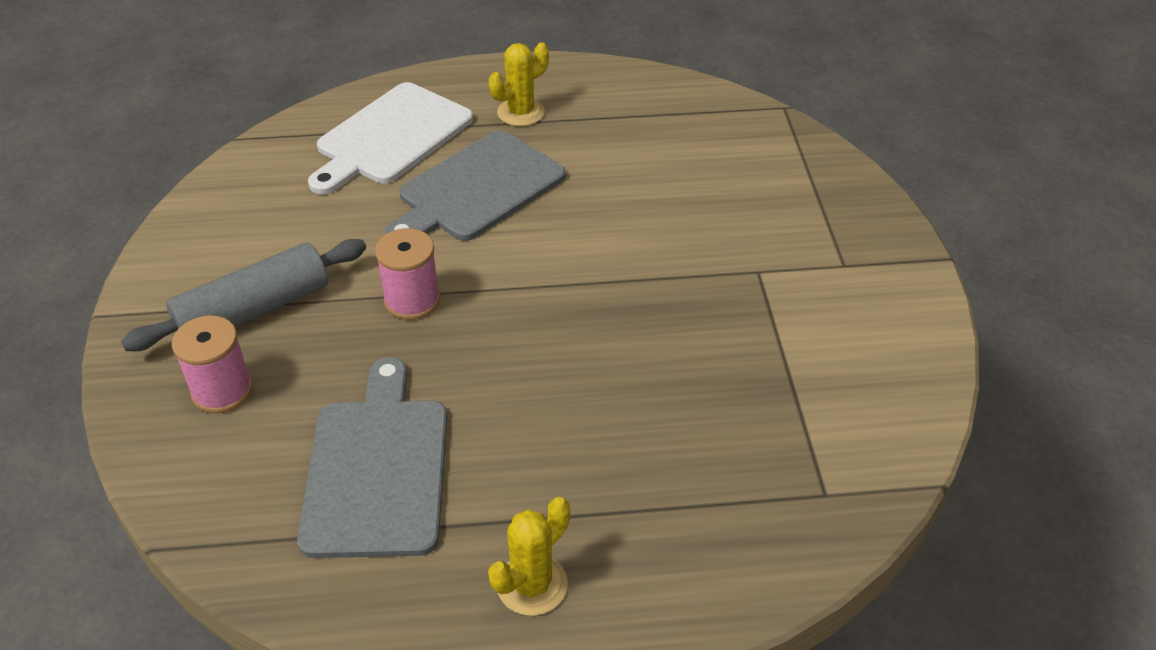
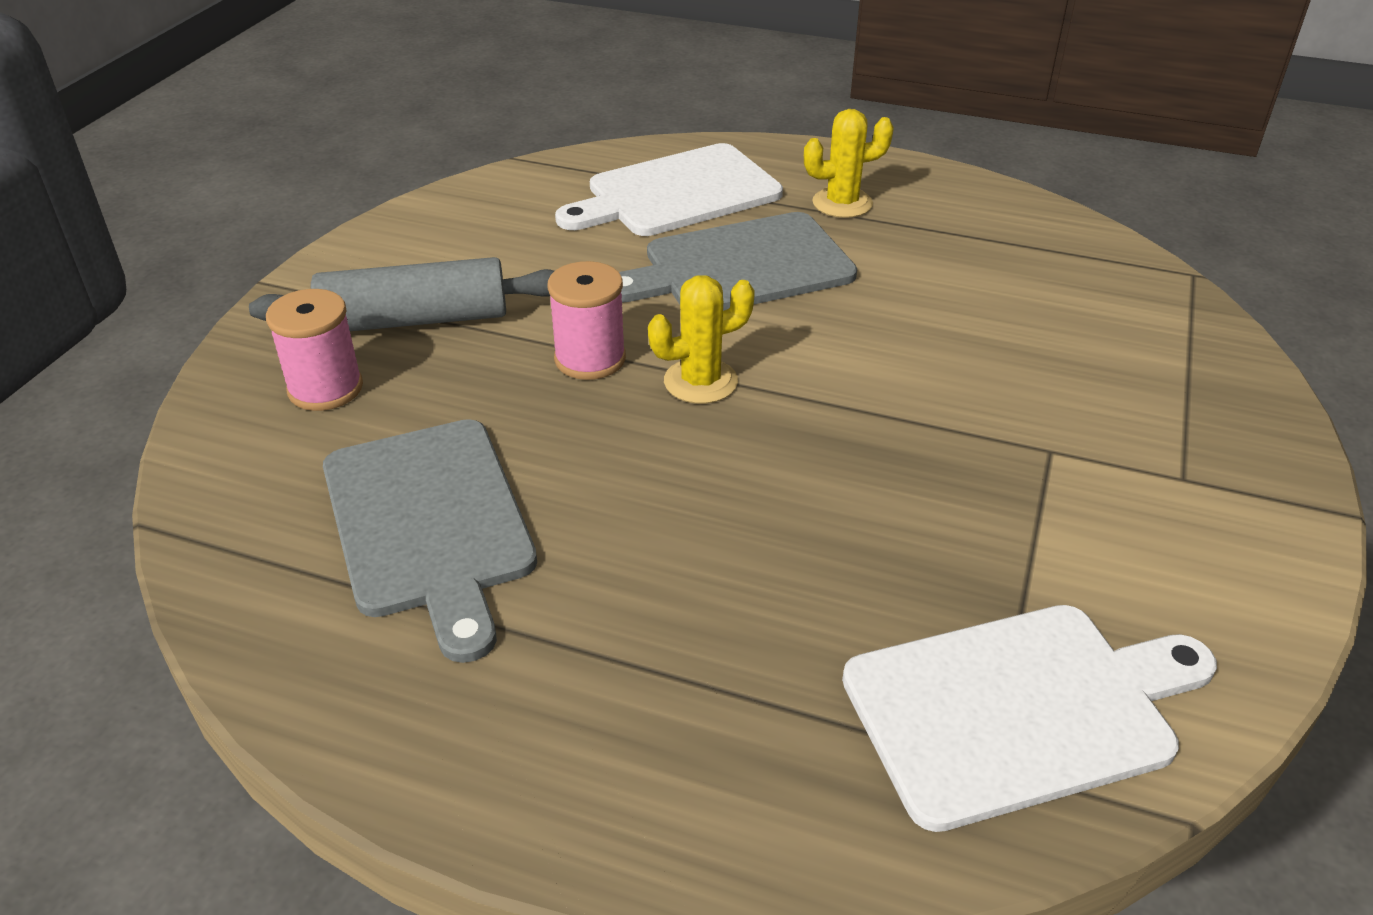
camera: 25 degrees right, 5 degrees down
(377, 468) = (429, 523): grey cutting board -> grey cutting board turned 135 degrees clockwise
(532, 585) = (517, 726): yellow cactus -> yellow cactus (700, 381)
(823, 454) = (1019, 709): none -> white cutting board

